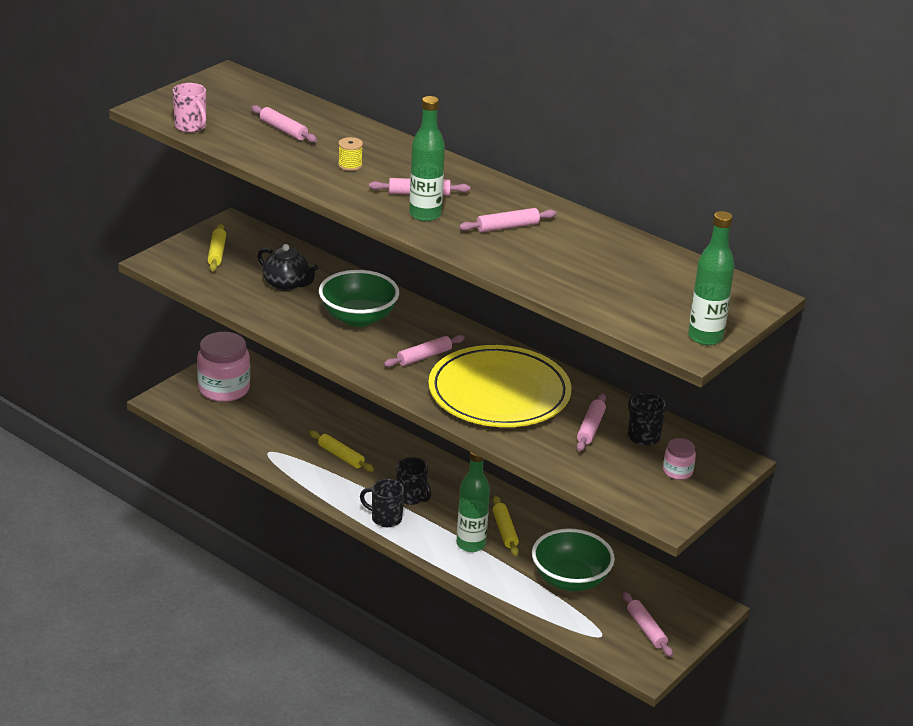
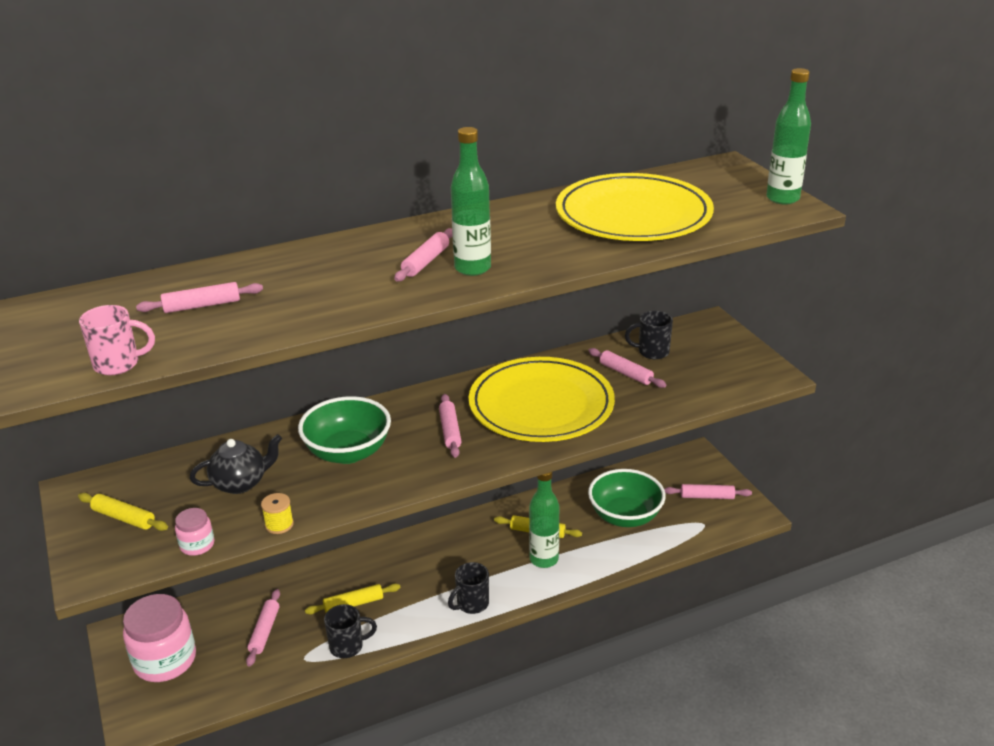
camera: 60 degrees left, 0 degrees up
(350, 165) = (327, 285): yellow spool -> yellow spool (279, 524)
(412, 497) = (452, 575): black mug -> black mug (348, 646)
(507, 227) = (531, 234): pink rolling pin -> pink rolling pin (264, 631)
(591, 266) = (633, 215): none -> yellow plate
(677, 471) = (711, 351): pink jar -> pink jar (197, 545)

